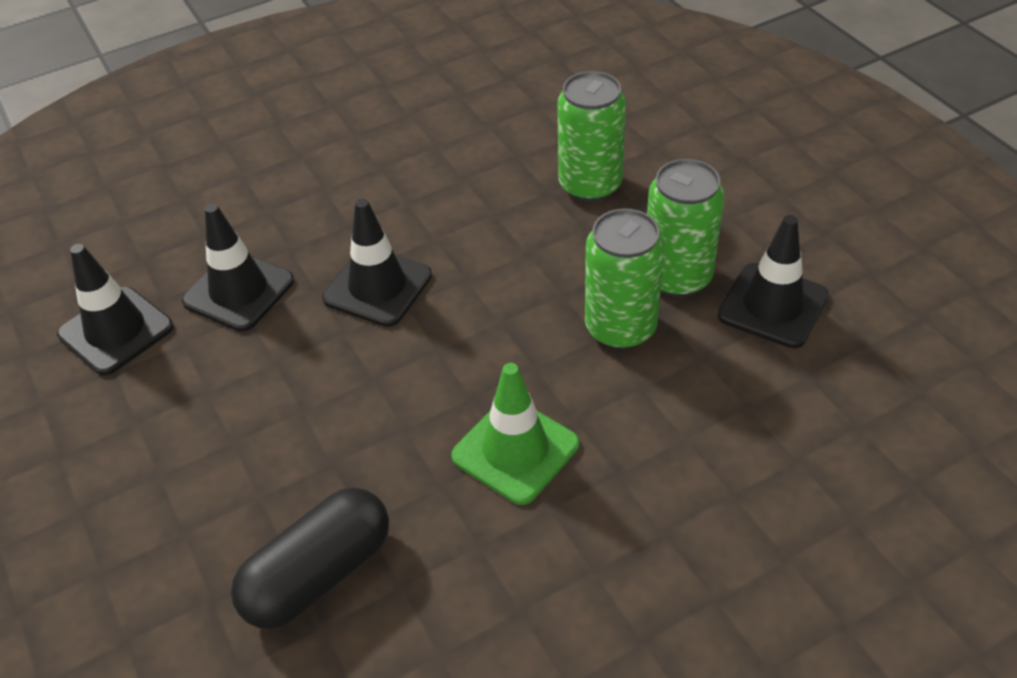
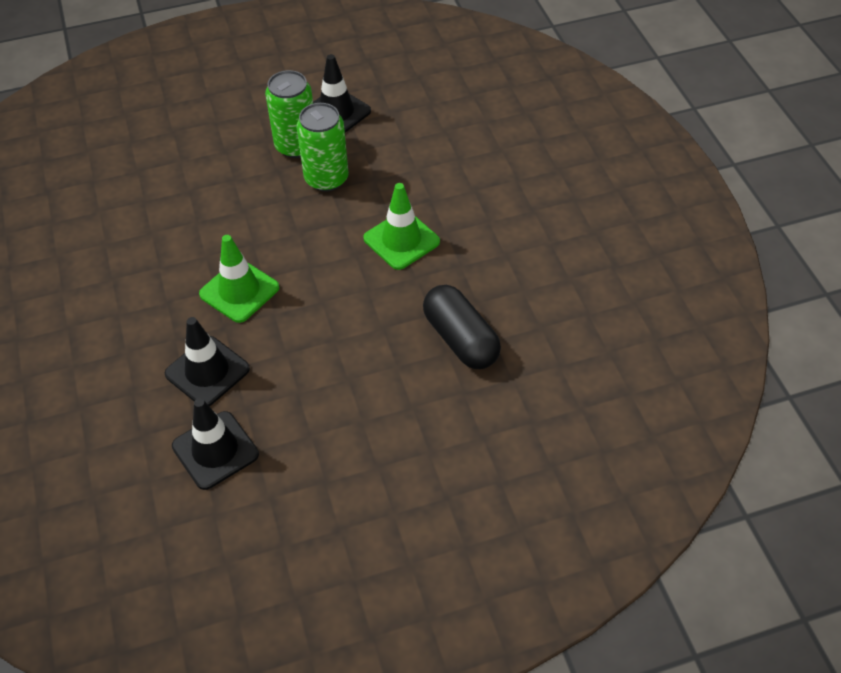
camera: 80 degrees left, 5 degrees up
(378, 287) = (239, 291): black traffic cone -> green traffic cone
(590, 185) = (193, 169): green can -> none

